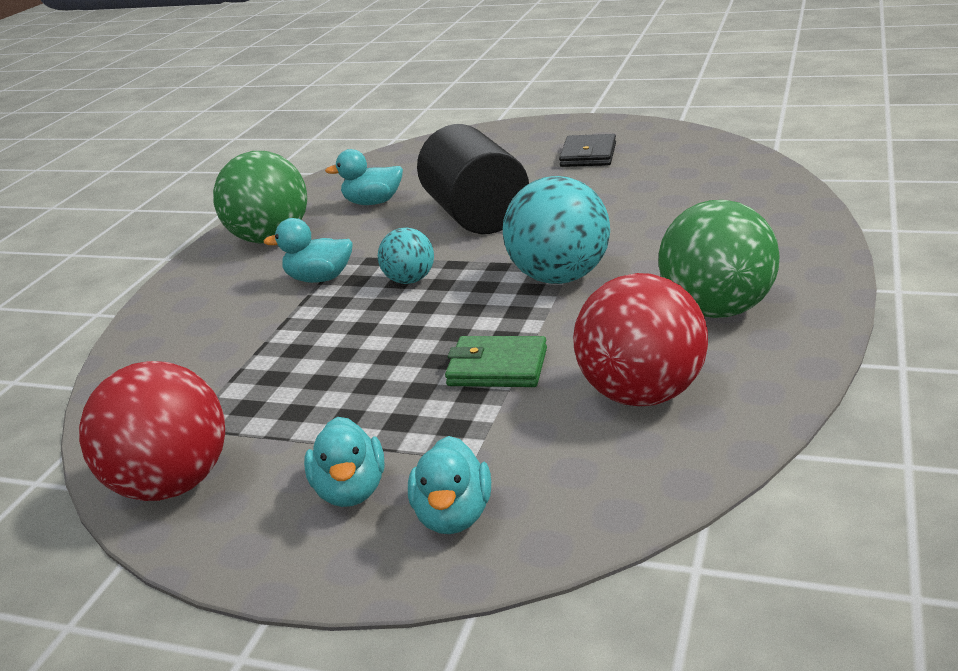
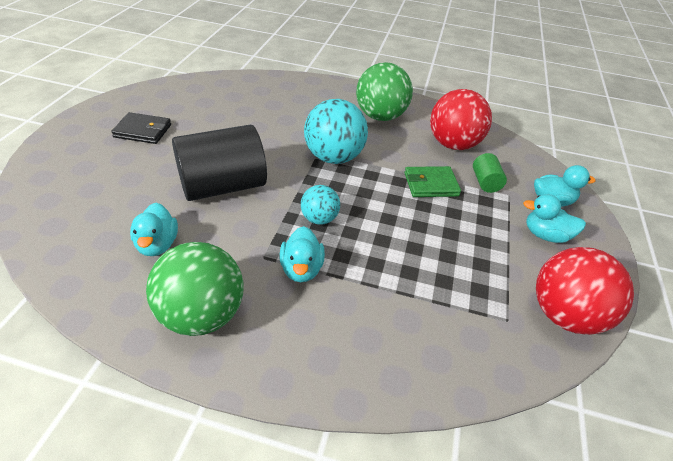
camera: 100 degrees left, 15 degrees up
(350, 491) = (545, 235): turquoise duck -> turquoise duck turned 150 degrees counterclockwise
(497, 367) = (431, 184): green wallet -> green wallet turned 75 degrees clockwise
(511, 429) = (485, 182): none -> green cylinder

